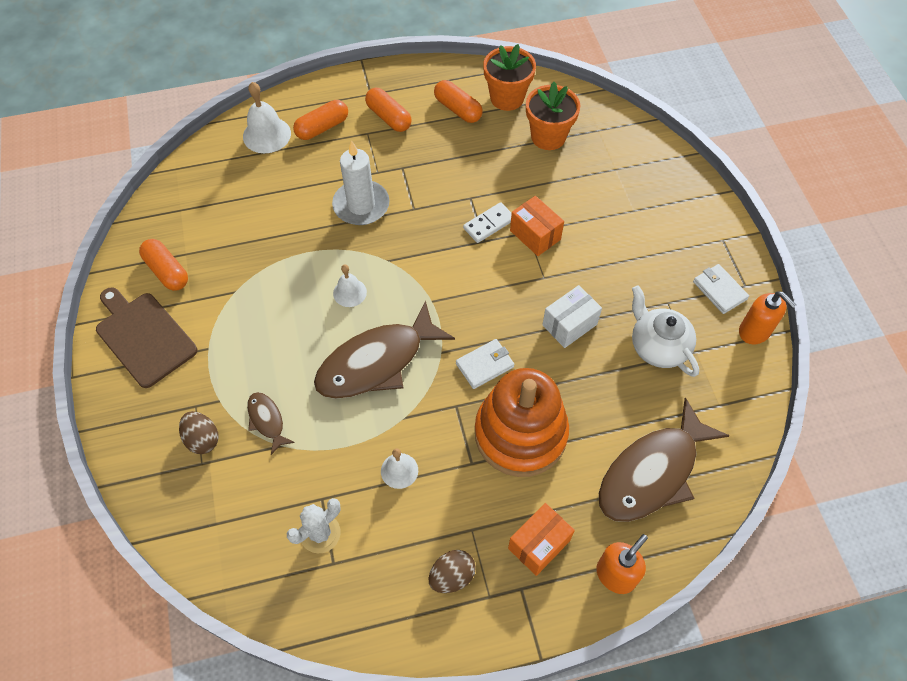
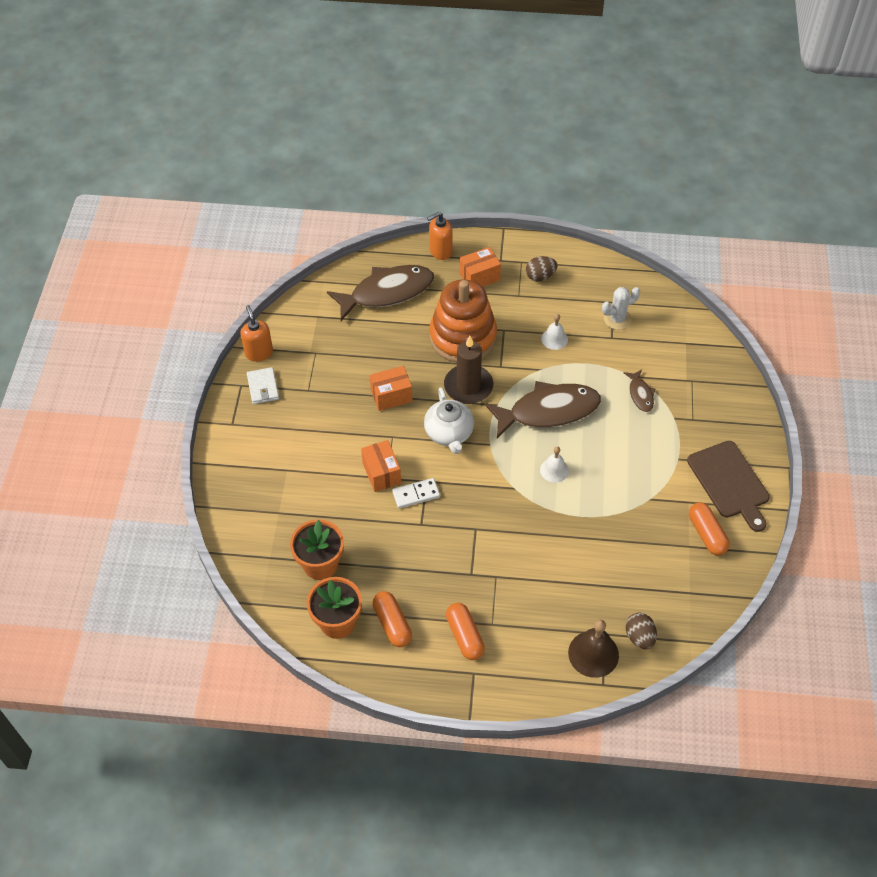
camera: 160 degrees left, 5 degrees down
(202, 439) = (689, 395): brown egg -> brown egg (639, 637)
(267, 135) = (593, 654): white bell -> brown bell
(322, 127) = (535, 644): orange capsule -> none
(361, 205) = (521, 546): white candle -> none
(485, 365) = (468, 386): white wallet -> brown candle
(569, 325) = (391, 396): white box -> orange box
(657, 346) = (335, 363): white teapot -> white teapot (449, 433)

